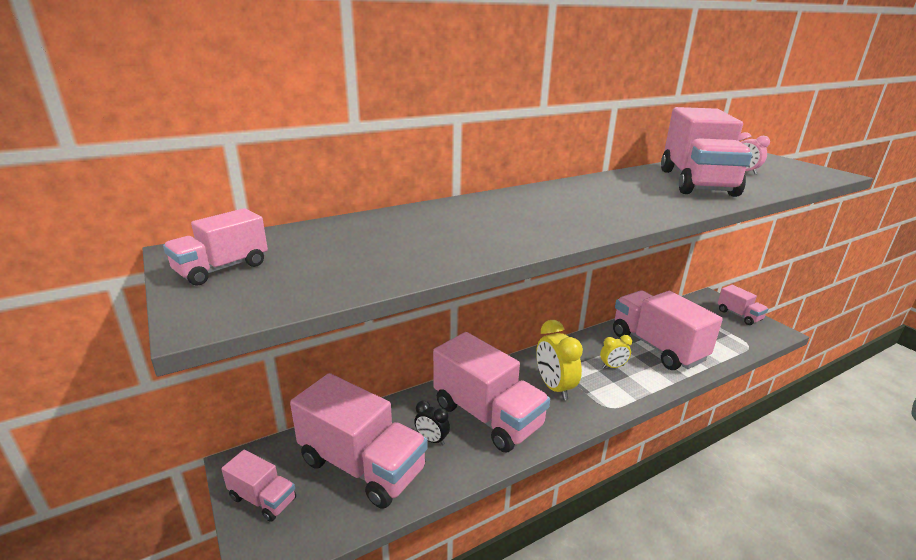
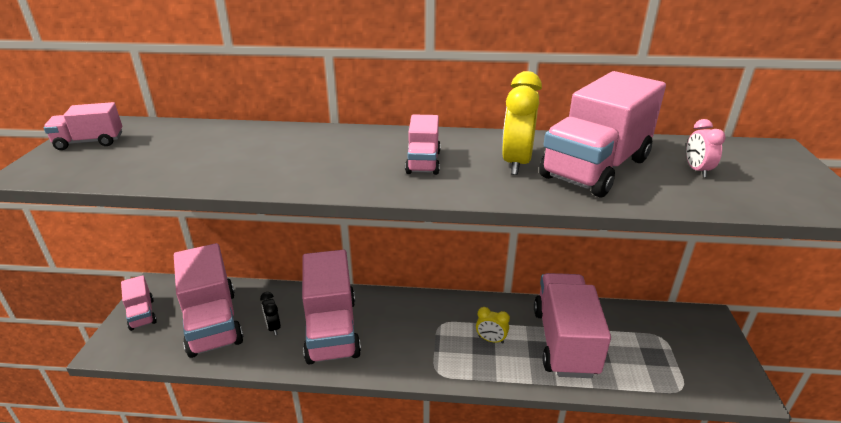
camera: 35 degrees right, 5 degrees up
(554, 387) = (413, 332): yellow clock -> yellow clock (516, 163)
(739, 315) = (720, 352): pink truck -> pink truck (423, 162)

